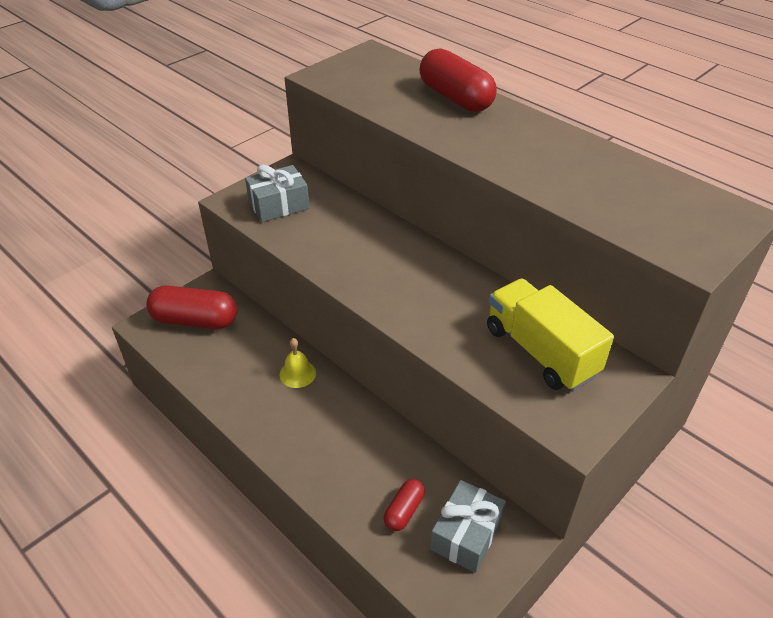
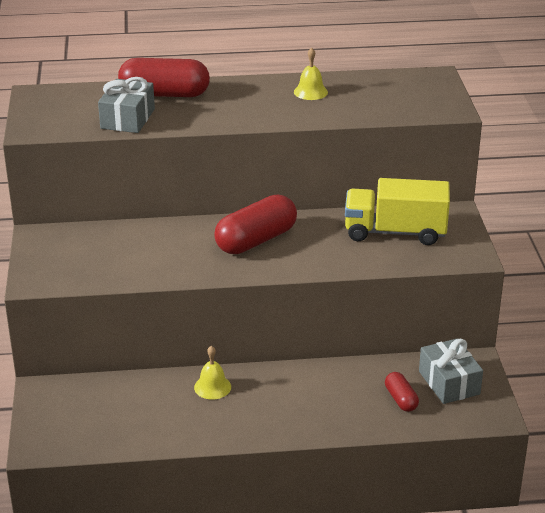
camera: 50 degrees left, 10 degrees down
(195, 320) = (72, 415): red capsule -> red capsule (256, 240)
(279, 205) = (78, 262): grey gift -> grey gift (127, 119)
(579, 160) = (310, 92): none -> yellow bell

